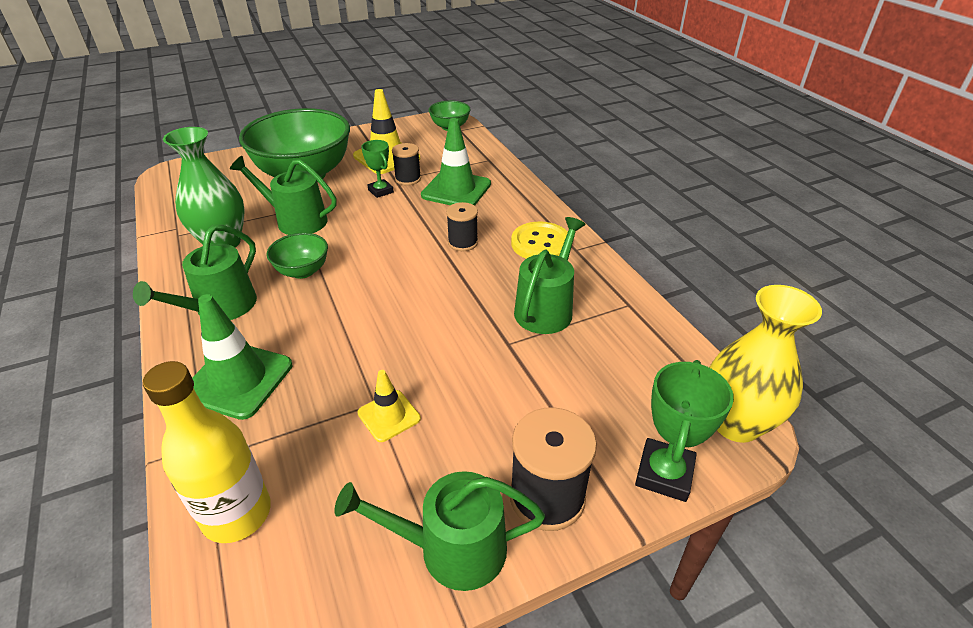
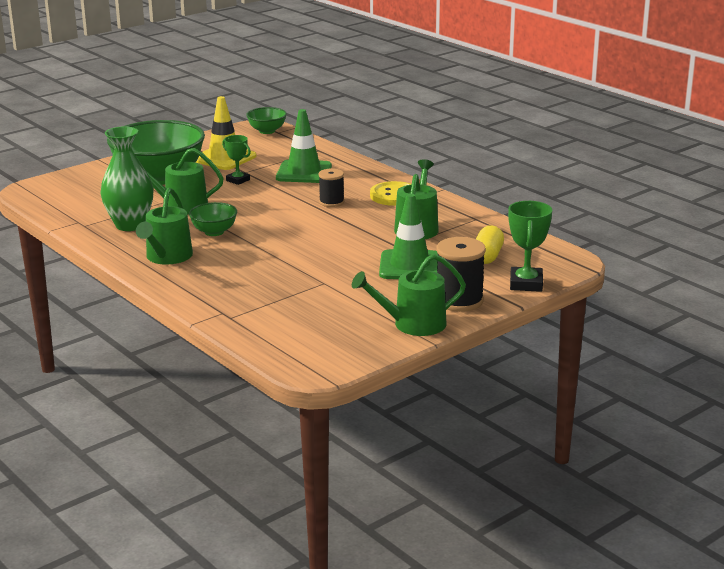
camera: 15 degrees left, 15 degrees down
(237, 514) = (272, 332): yellow bottle -> none
(238, 380) = (218, 286): green traffic cone -> green traffic cone (410, 266)
(389, 416) = (338, 286): yellow traffic cone -> none
(408, 179) = (256, 170): black spool -> none
(622, 390) = (487, 256): none -> yellow capsule
(735, 423) = (564, 260): yellow vase -> none

